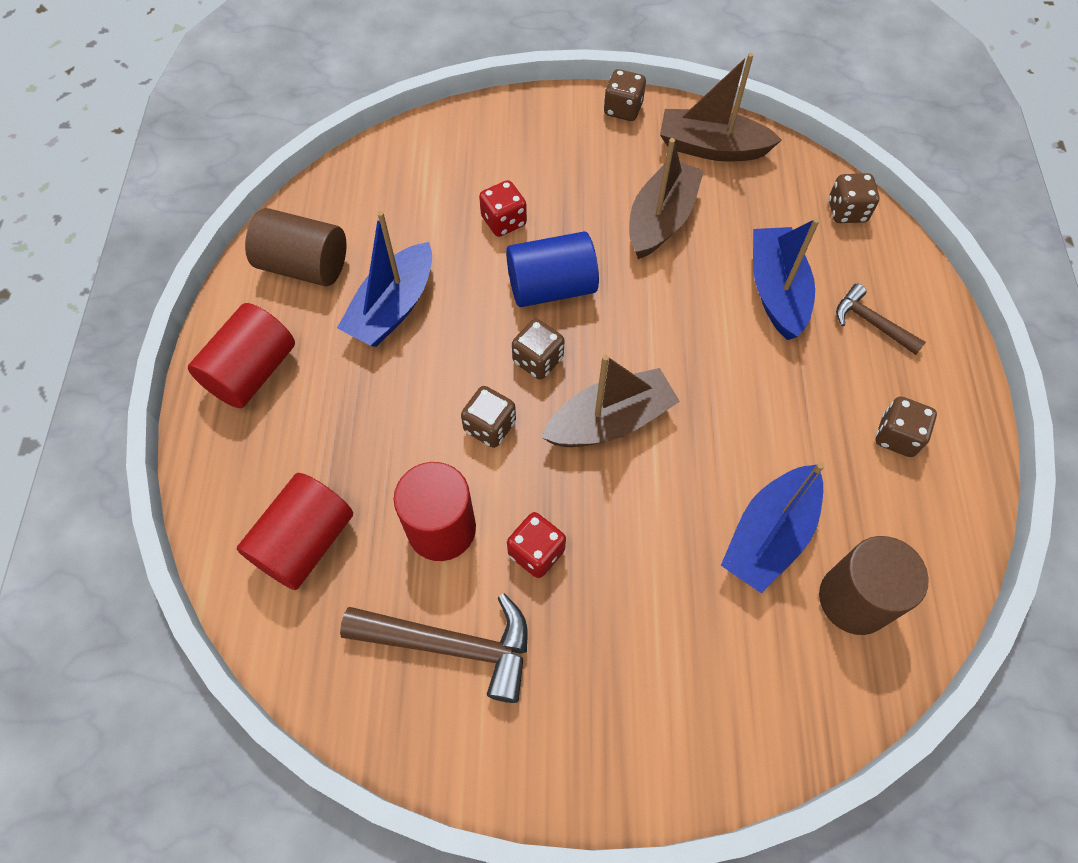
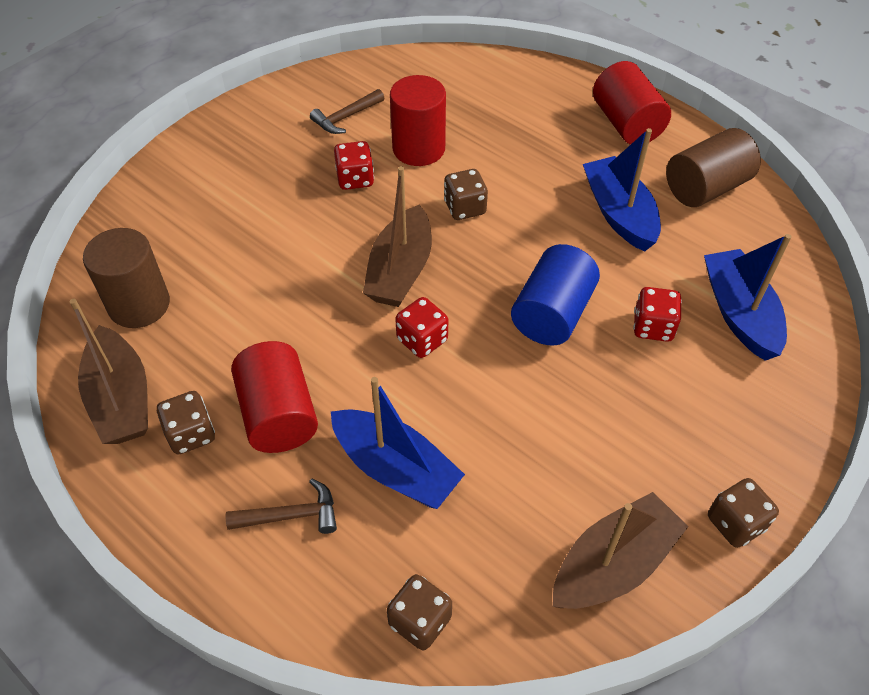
camera: 130 degrees right, 10 degrees down
(305, 542) = (474, 94): red cylinder -> red cylinder (279, 414)
(452, 645) = (345, 118): brown hammer -> brown hammer, size x0.59
(538, 360) = (492, 264): brown dice -> none
(661, 219) = (556, 442): brown boat -> brown boat (121, 399)
(661, 353) = (422, 340): none -> red dice
(769, 535) = (227, 294): blue boat -> blue boat (739, 313)

